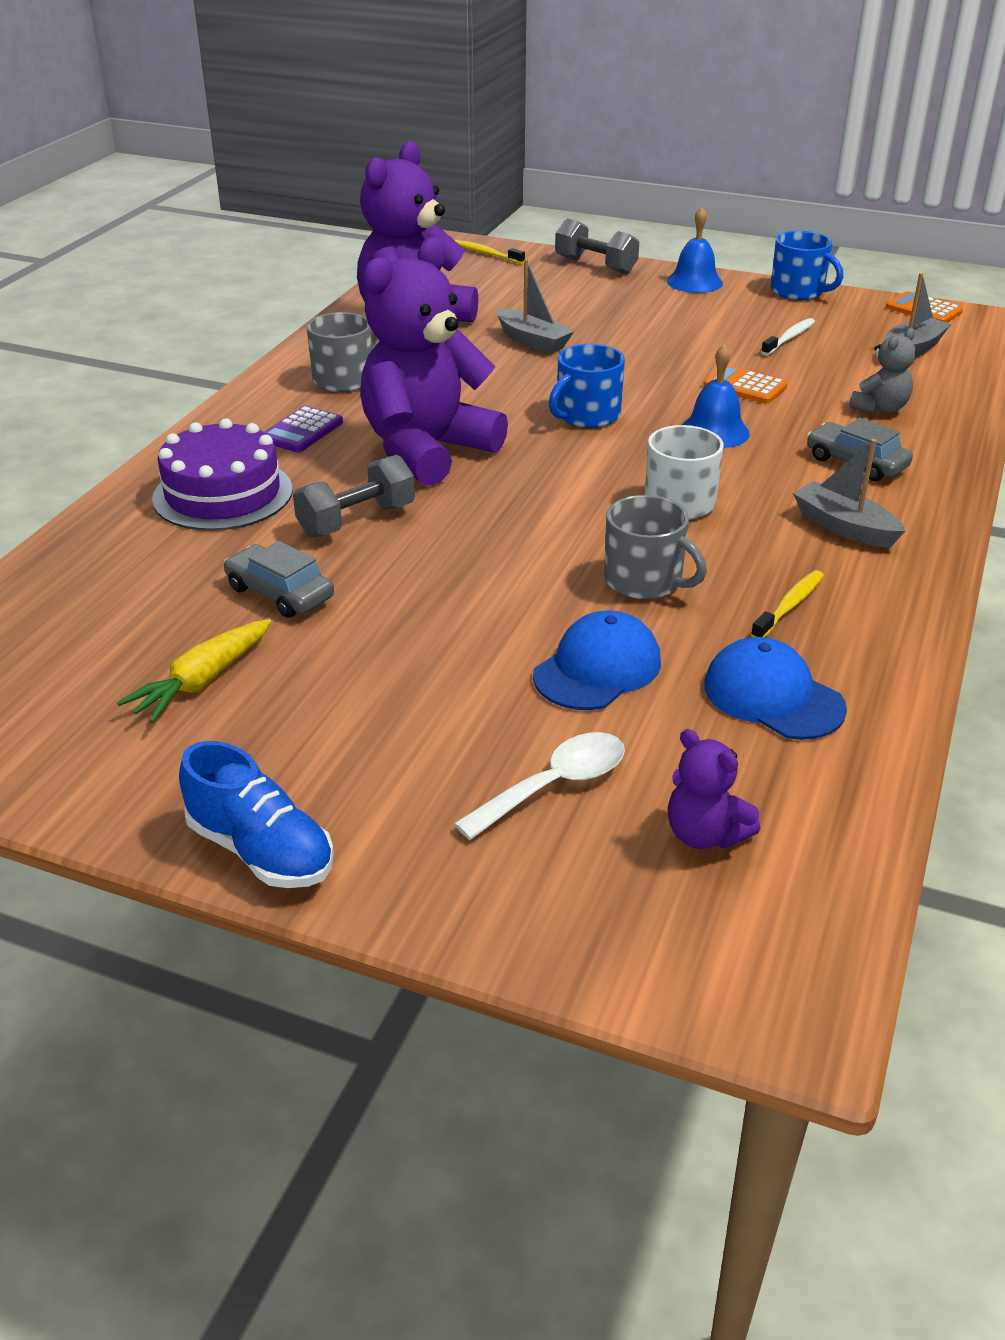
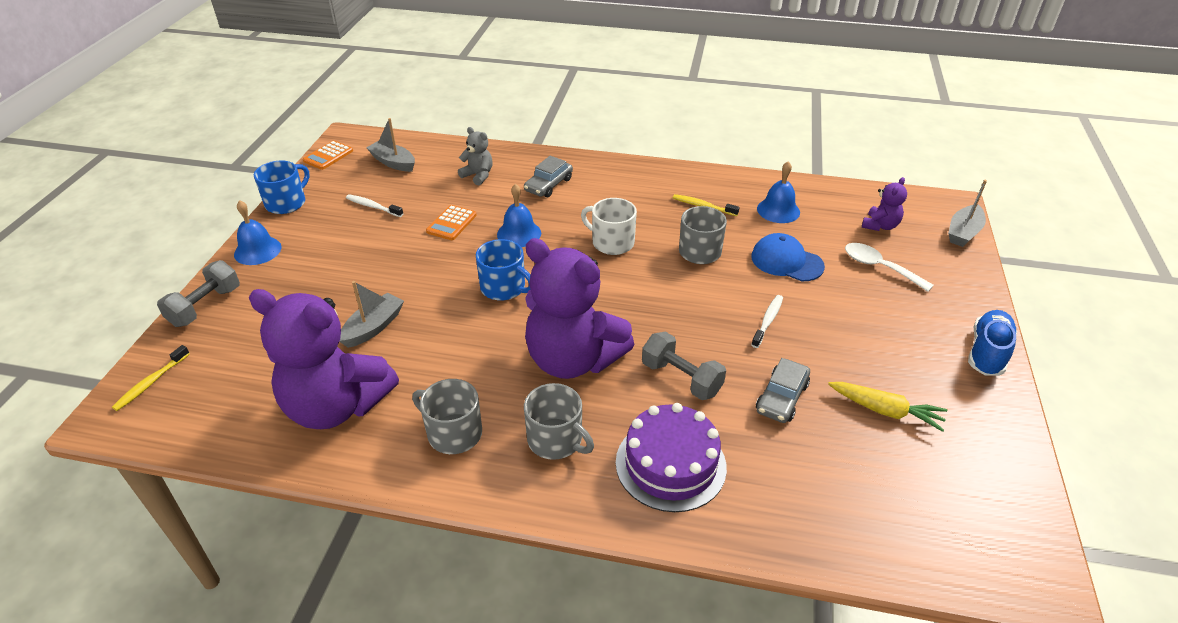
camera: 100 degrees left, 5 degrees up
(302, 431) = (556, 440): purple calculator -> grey mug
(444, 614) = (768, 321): none -> white toothbrush
(773, 696) = (778, 210): blue cap -> blue bell
(844, 527) = (621, 190): grey boat -> grey boat (963, 232)

